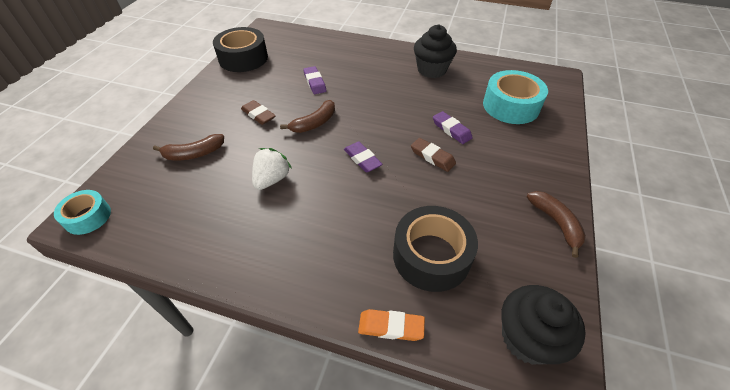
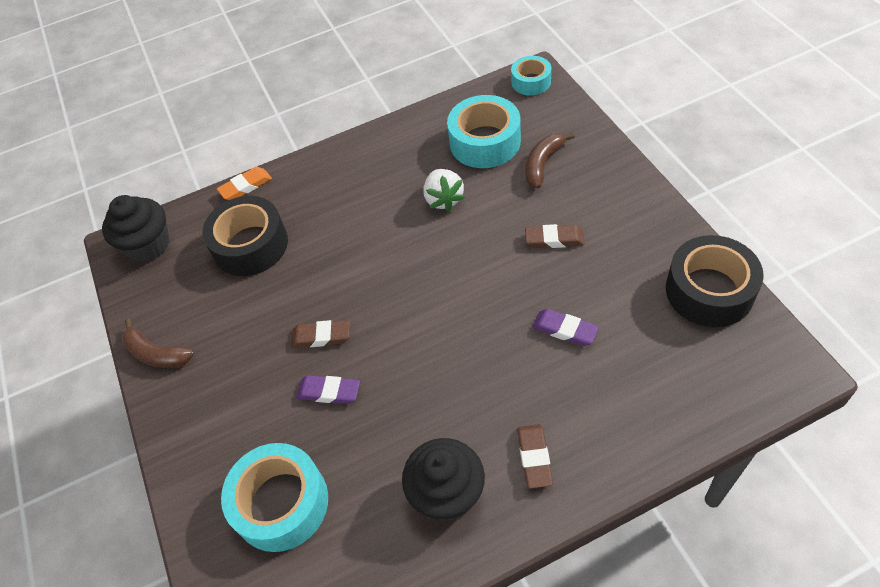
camera: 145 degrees right, 5 degrees up
(191, 196) = (485, 142): none -> turquoise tape
(314, 123) = (485, 277): brown banana -> none
(362, 159) = (388, 278): purple eraser -> none
(385, 60) = (534, 457): none -> brown eraser

